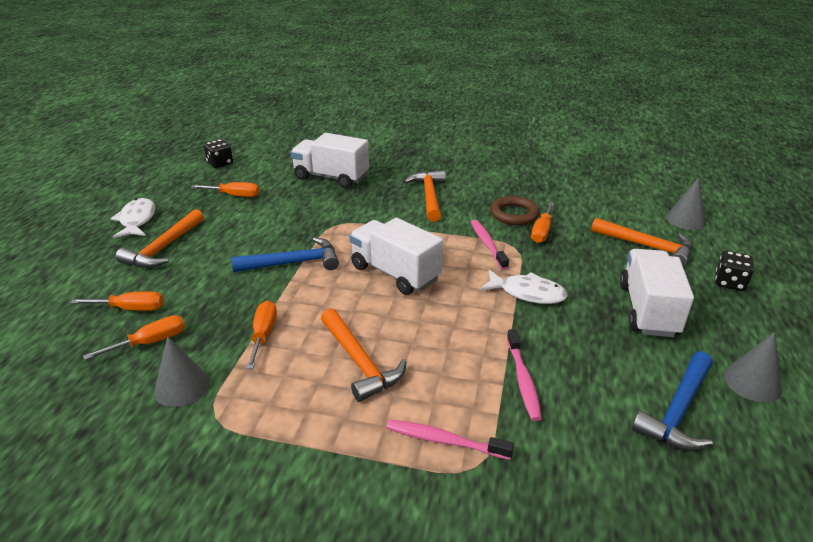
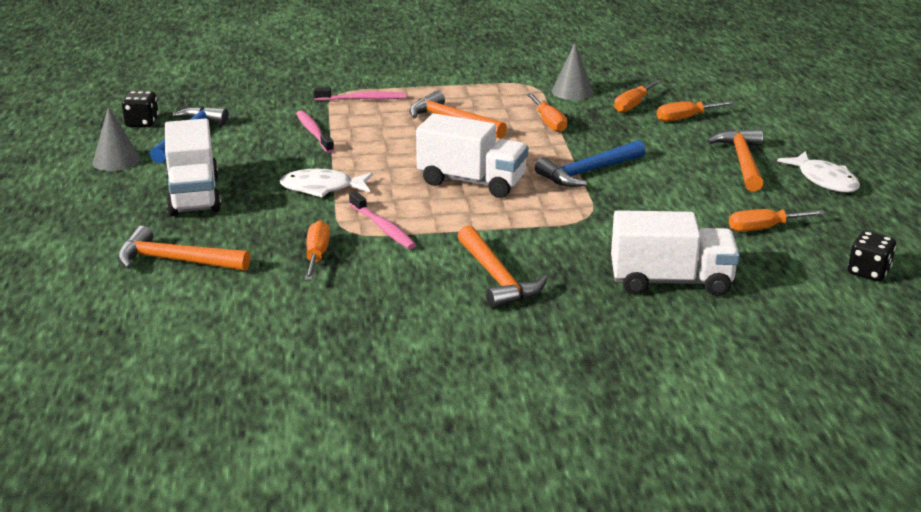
camera: 160 degrees right, 5 degrees down
(514, 214) = (361, 273): brown ring -> none
(685, 219) = (103, 311): grey cone -> none
(729, 282) = (88, 236): black dice -> black dice (142, 122)

